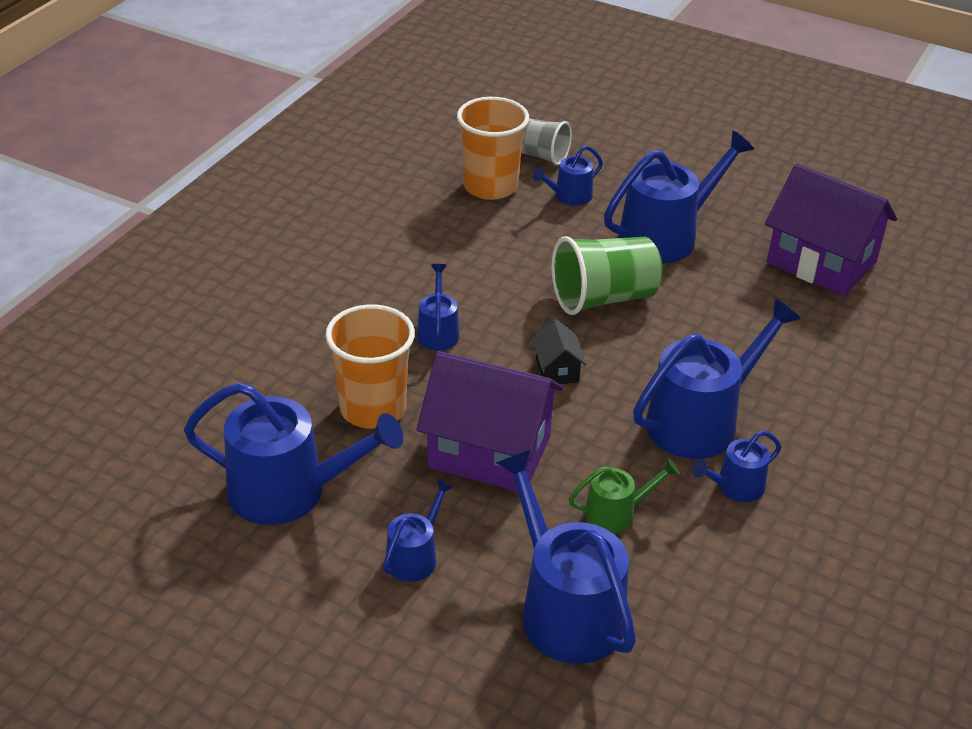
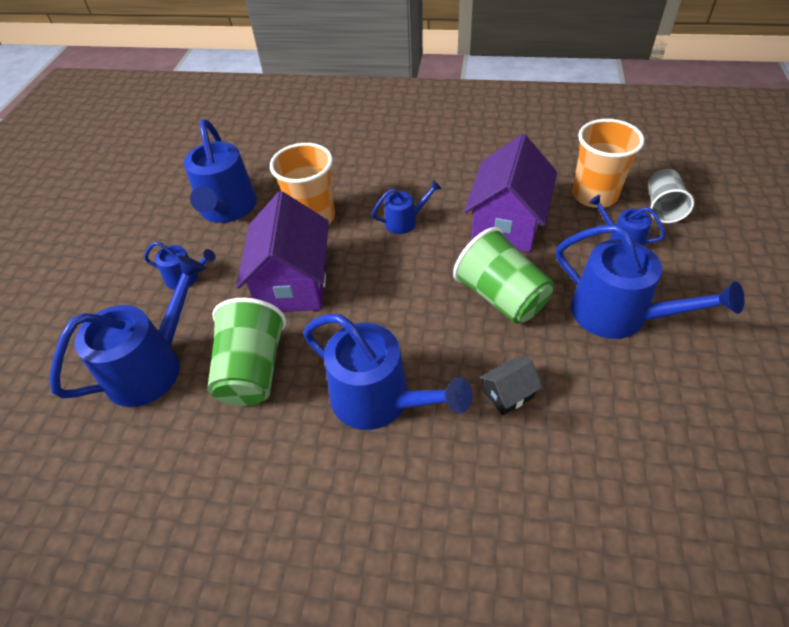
camera: 75 degrees right, 10 degrees up
(557, 370) = (397, 294): black house -> black house (508, 394)
(616, 513) = (252, 370): green watering can -> green cup
(735, 487) = (307, 444): blue watering can -> none
(821, 262) = (678, 450): purple house -> purple house (507, 223)

